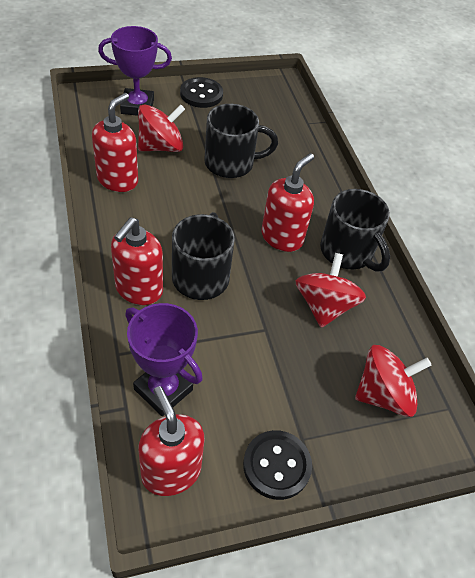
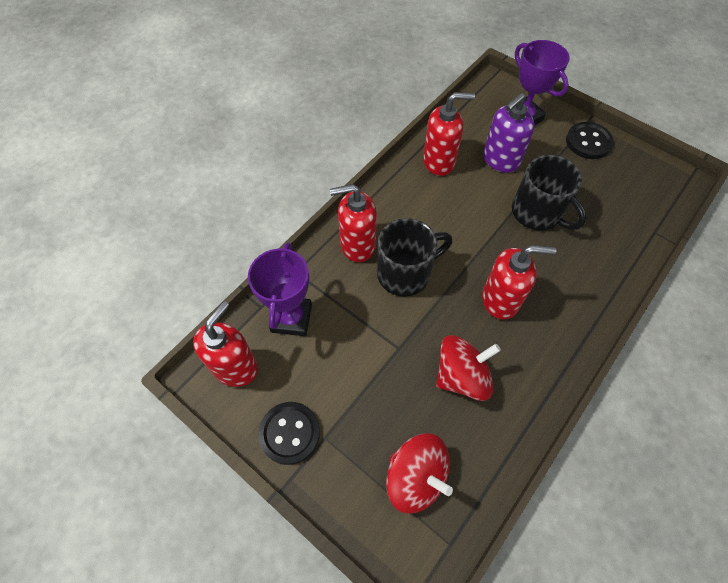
camera: 60 degrees right, 10 degrees up
(161, 146) = (500, 160): red spinning top -> purple soap dispenser
(348, 252) = (538, 359): black mug -> none

